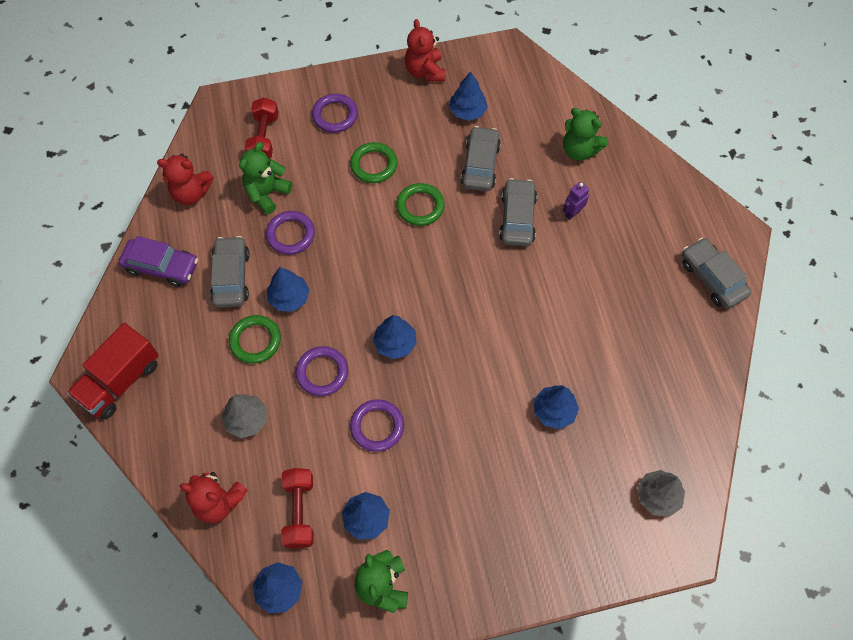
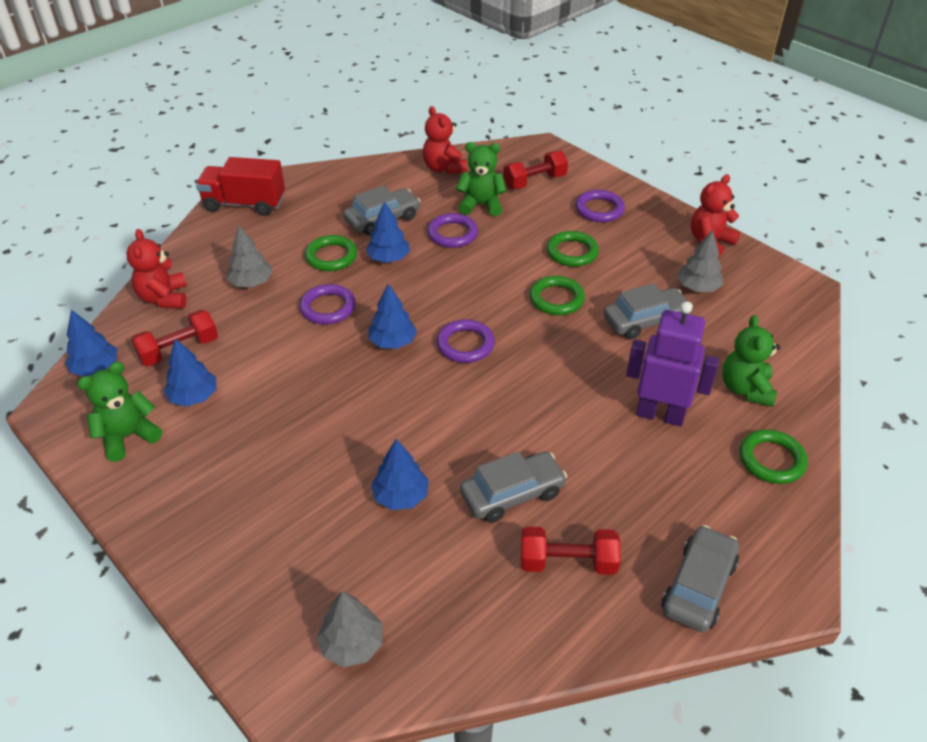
camera: 60 degrees right, 20 degrees down
(162, 267) = (363, 182): purple car -> none
(377, 426) = (295, 365): purple ring -> purple ring (465, 344)
(467, 111) = (697, 287): blue tree -> grey tree
(517, 218) = (610, 373): grey car -> grey car (512, 494)
(572, 213) = (660, 415): purple robot -> purple robot, size x2.11
(643, 177) = (771, 460): none -> green ring
(660, 338) = (567, 562): none -> red dumbbell

